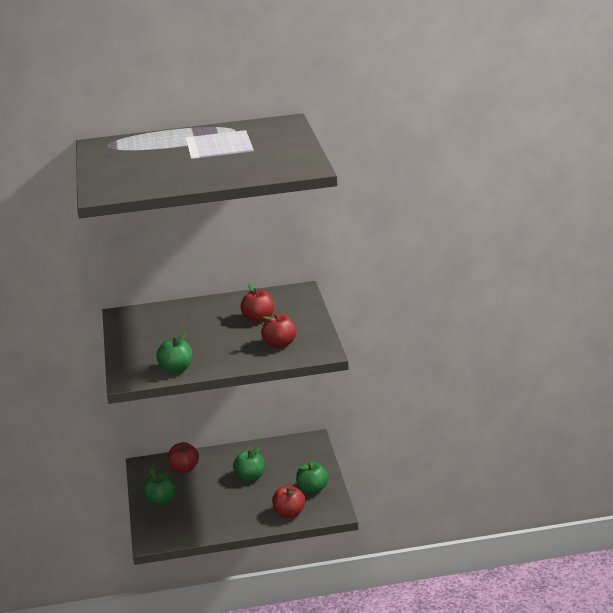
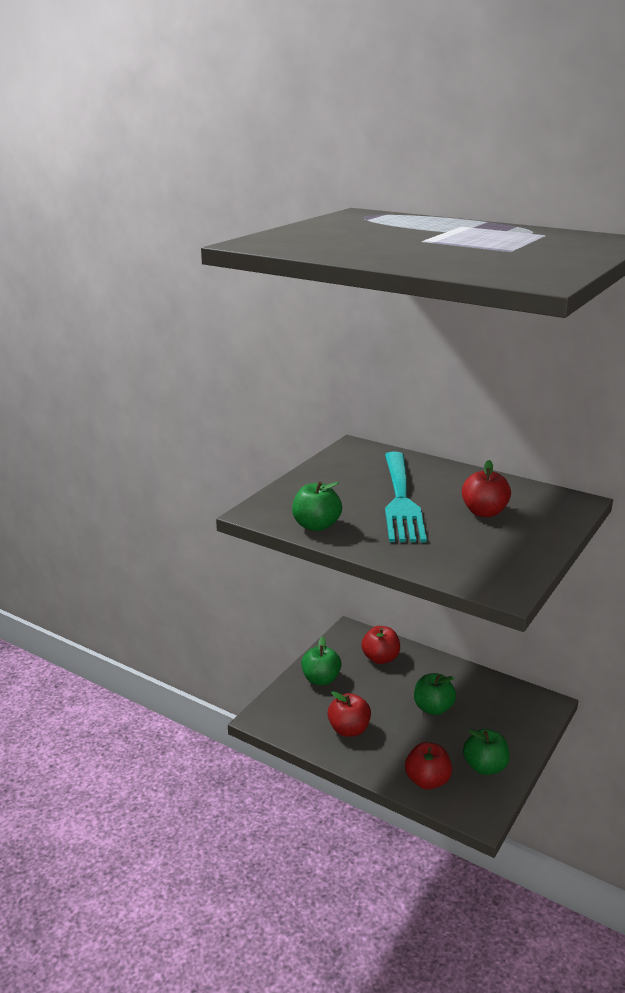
camera: 40 degrees right, 0 degrees up
(201, 333) = (400, 499): none -> turquoise fork
(280, 344) = (466, 553): red apple -> red apple (349, 729)

